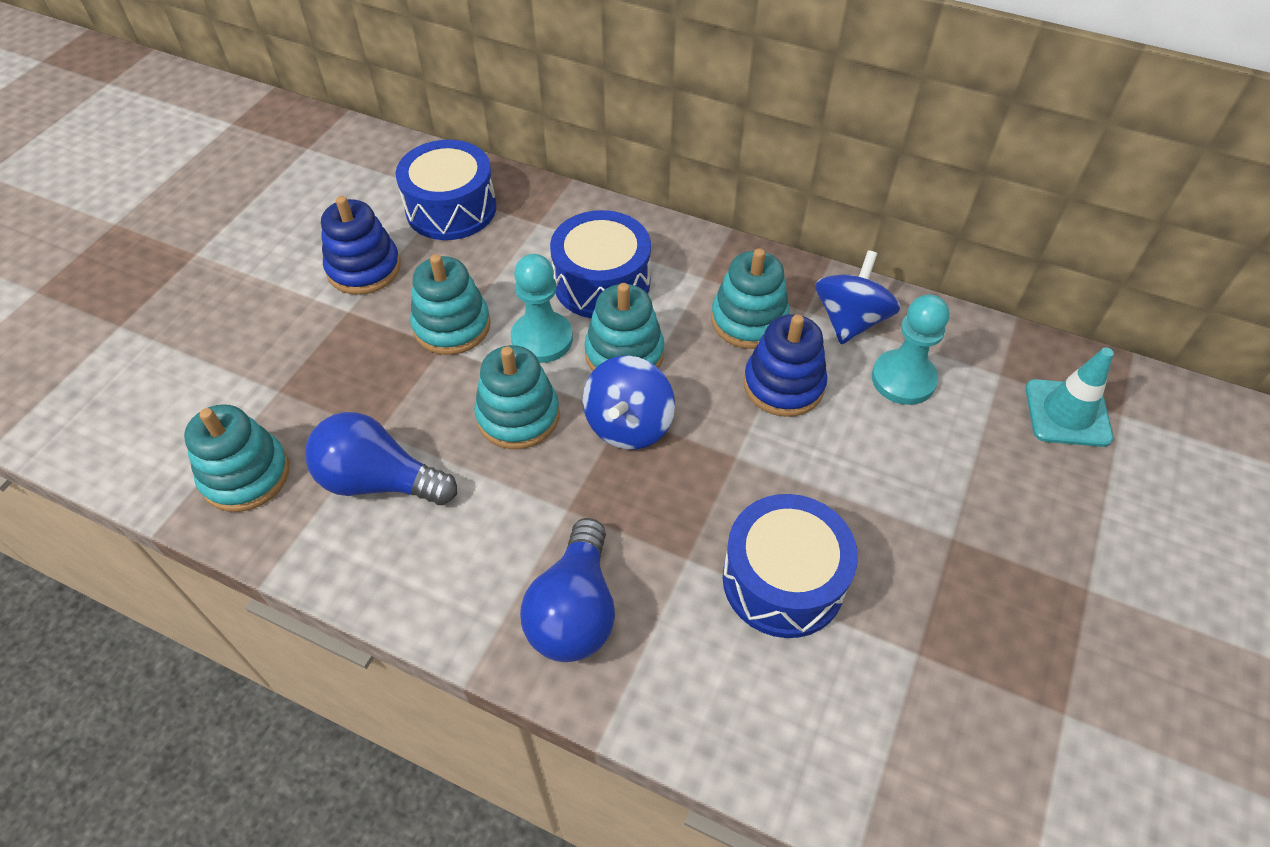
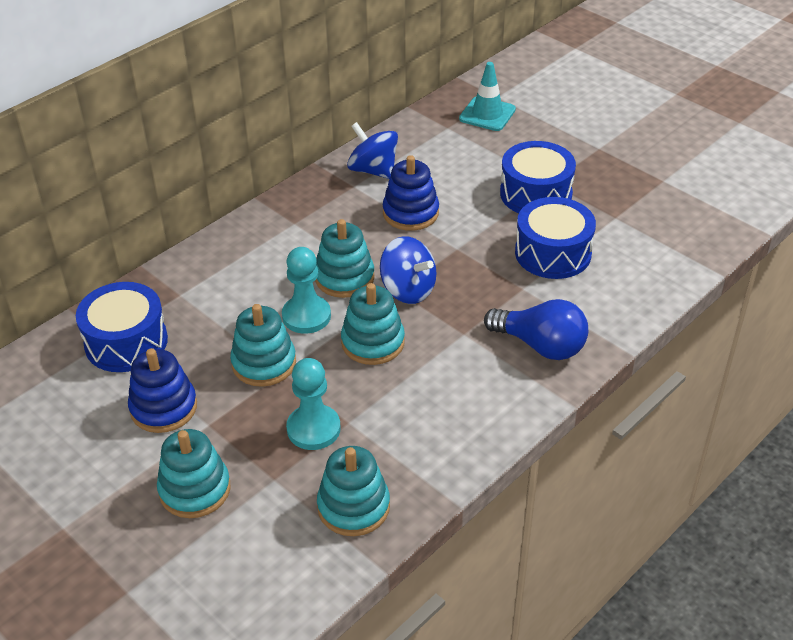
camera: 70 degrees left, 10 degrees down
(379, 481) = (396, 427): blue light bulb -> none
(602, 283) = (269, 273): blue drum -> blue drum (535, 194)
(749, 320) = (347, 213): turquoise stacking toy -> turquoise stacking toy (195, 489)
(903, 379) = (432, 164): turquoise pawn -> turquoise pawn (313, 429)

